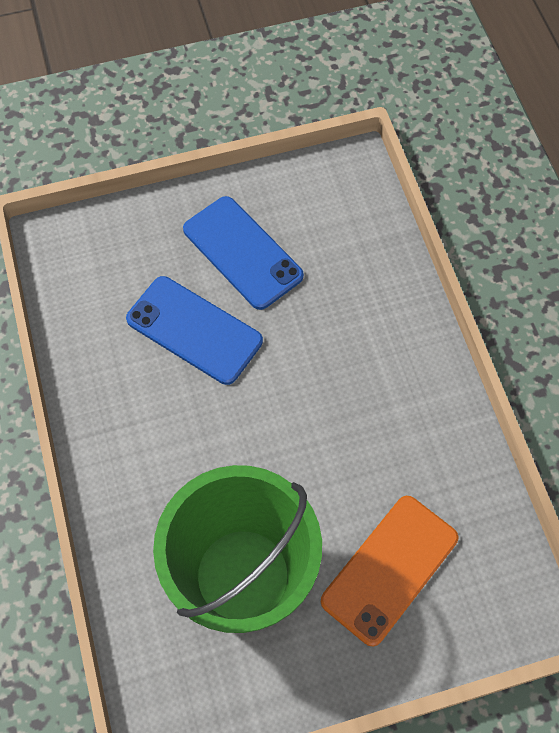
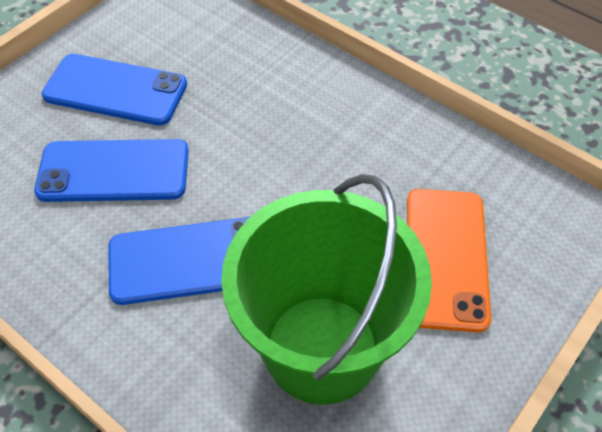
camera: 35 degrees left, 10 degrees down
(199, 444) = (190, 260): none -> blue phone

